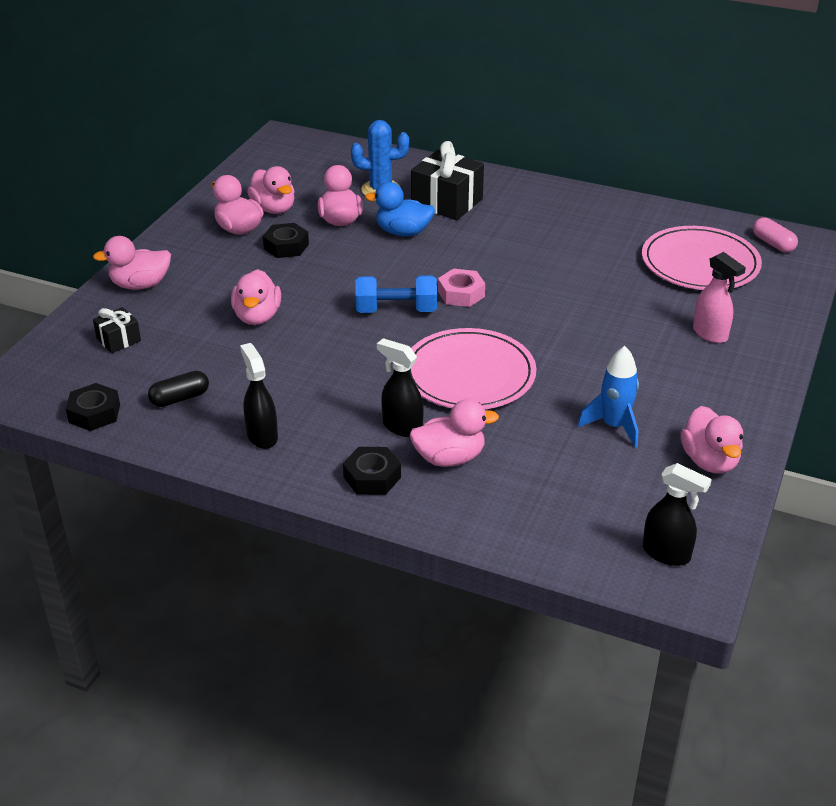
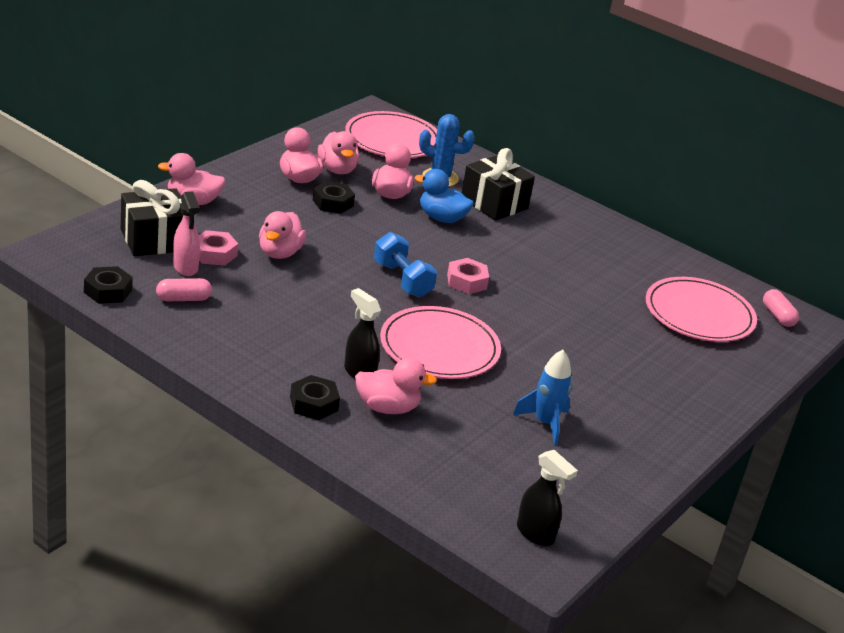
camera: 10 degrees right, 5 degrees down
(119, 340) = (154, 240): black gift -> black gift, size x1.90
(180, 398) = (183, 299): black capsule -> pink capsule
(190, 337) = (214, 254): none -> pink nut
(262, 436) = (237, 346): black spray bottle -> none
(314, 162) = (392, 139): none -> pink plate
(396, 310) = (402, 279): blue dumbbell -> blue dumbbell turned 45 degrees clockwise
(709, 461) = (615, 474): pink duck -> none
(710, 334) = (674, 374): pink spray bottle -> pink spray bottle (185, 267)

